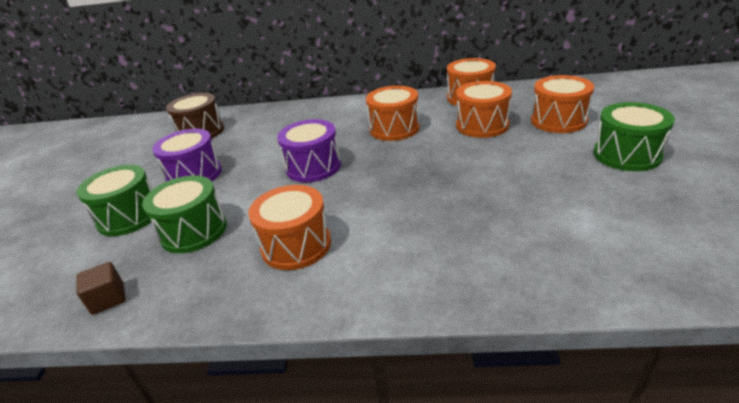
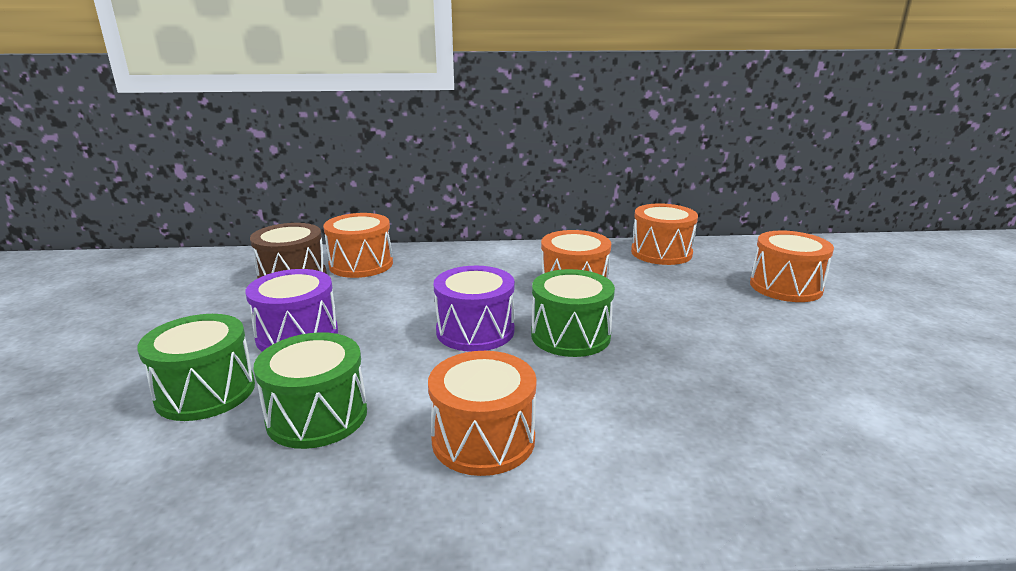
camera: 10 degrees left, 10 degrees down
(108, 299) = (197, 519): brown cube -> none
(482, 125) = (690, 287): orange drum -> orange drum (361, 264)
(626, 155) = (888, 332): green drum -> green drum (570, 336)

